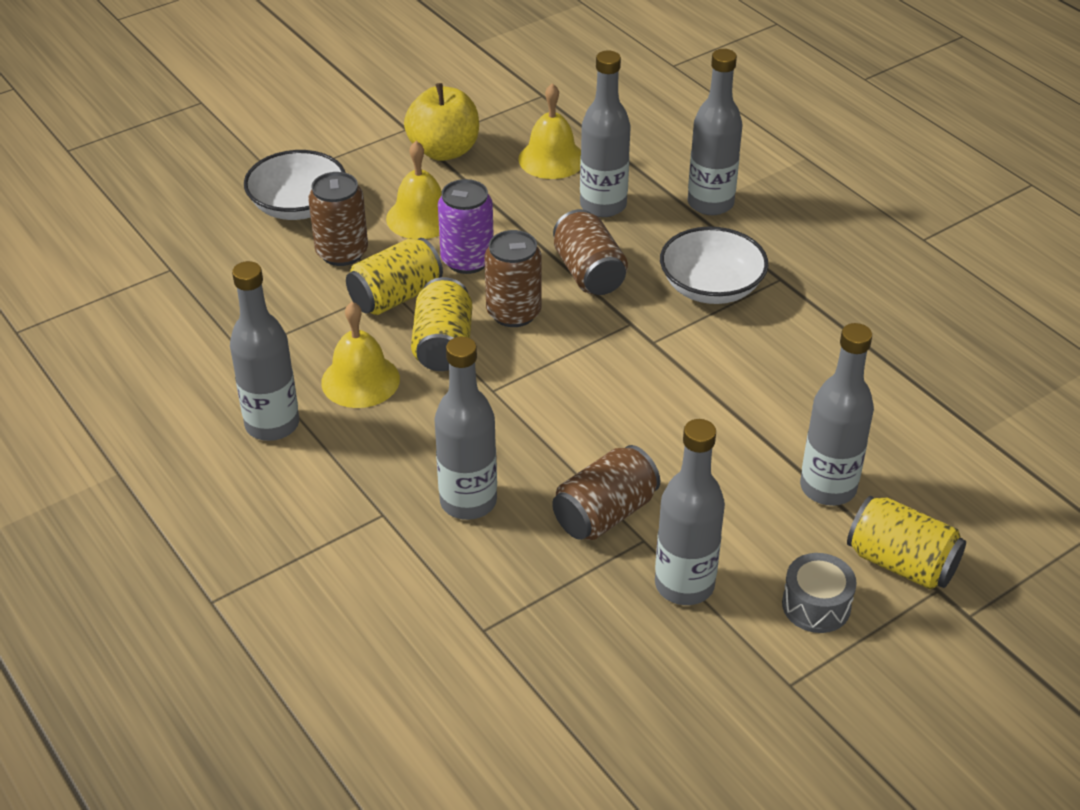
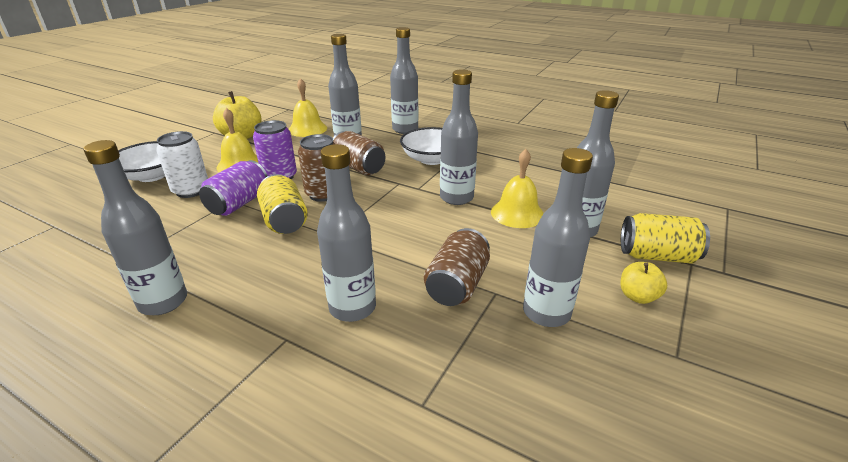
camera: 25 degrees left, 10 degrees down
(342, 252) = (191, 190): brown can -> white can
(360, 380) = (230, 254): yellow bell -> yellow bell (517, 213)
(396, 297) = (239, 203): yellow can -> purple can
(697, 377) = (456, 198): none -> grey bottle
(816, 605) = (638, 296): grey drum -> yellow apple

